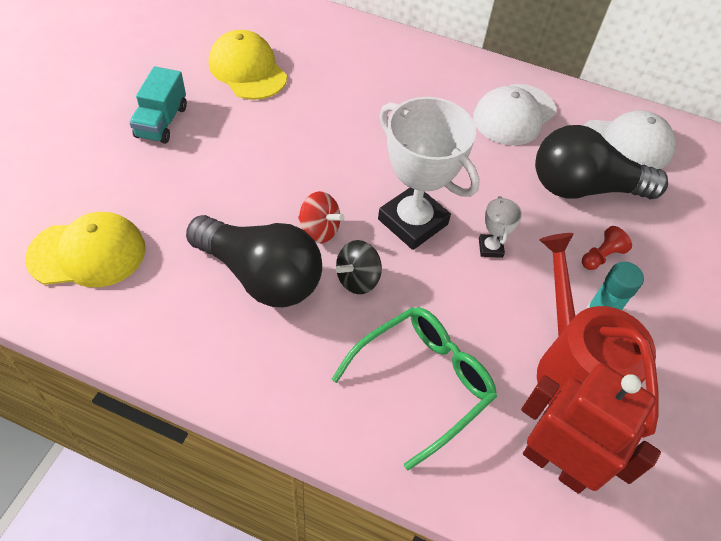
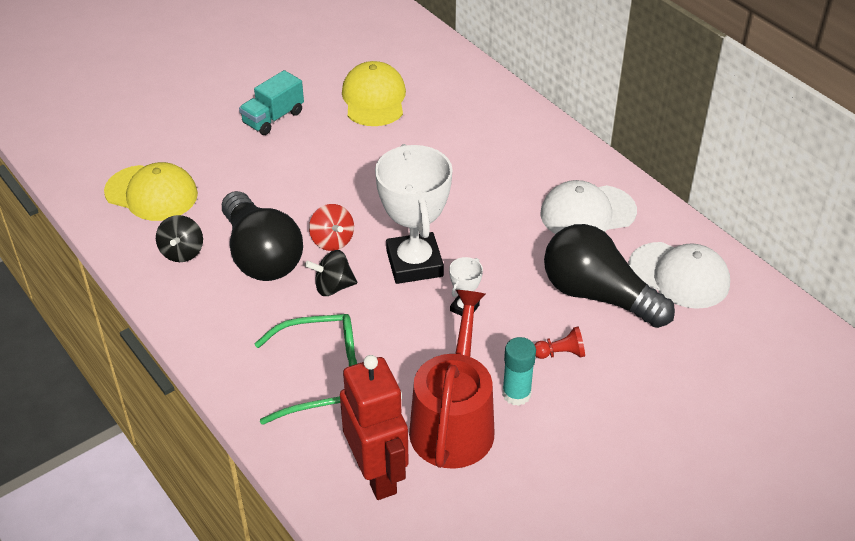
camera: 35 degrees right, 10 degrees down
(173, 308) = (182, 252): none -> black spinning top

